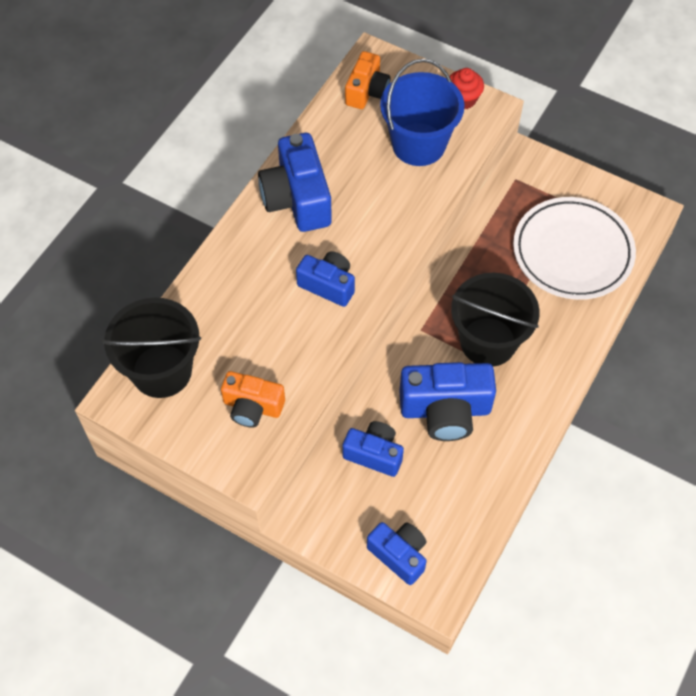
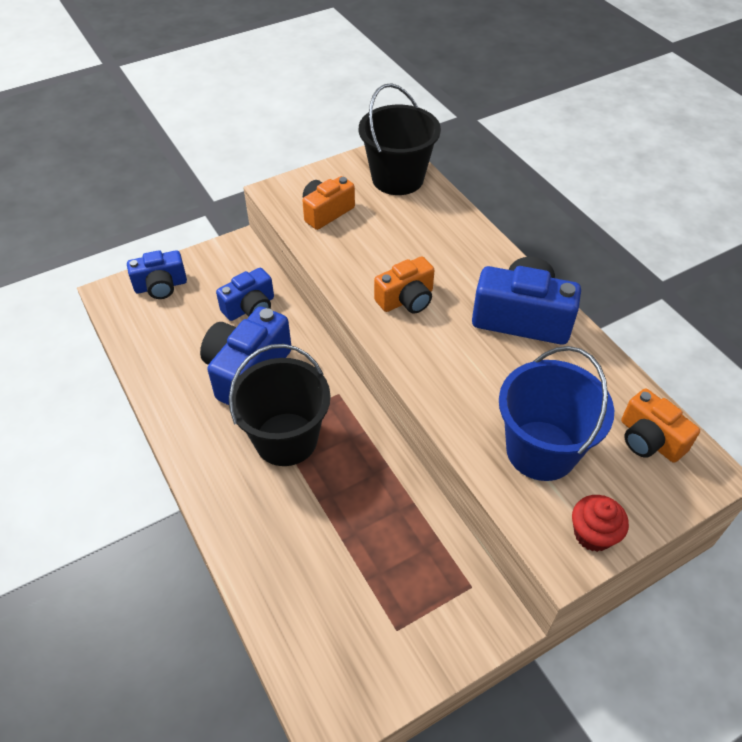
camera: 120 degrees right, 10 degrees down
(328, 285) = (406, 299): blue camera -> orange camera
(572, 252) = (332, 584): white plate -> none

